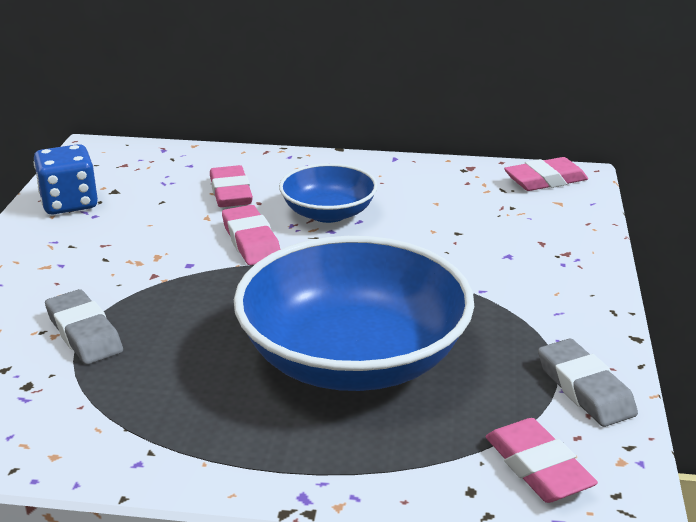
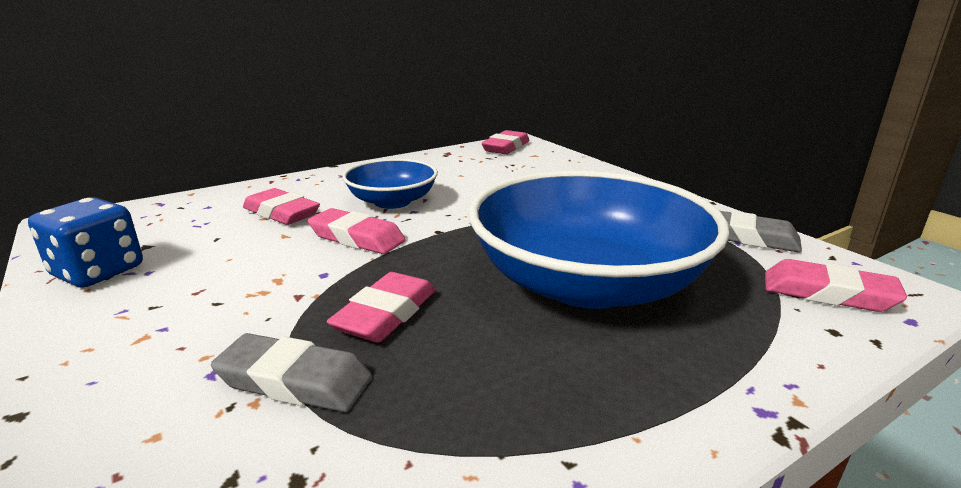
camera: 40 degrees left, 5 degrees down
(184, 315) = (386, 314): none -> pink eraser

